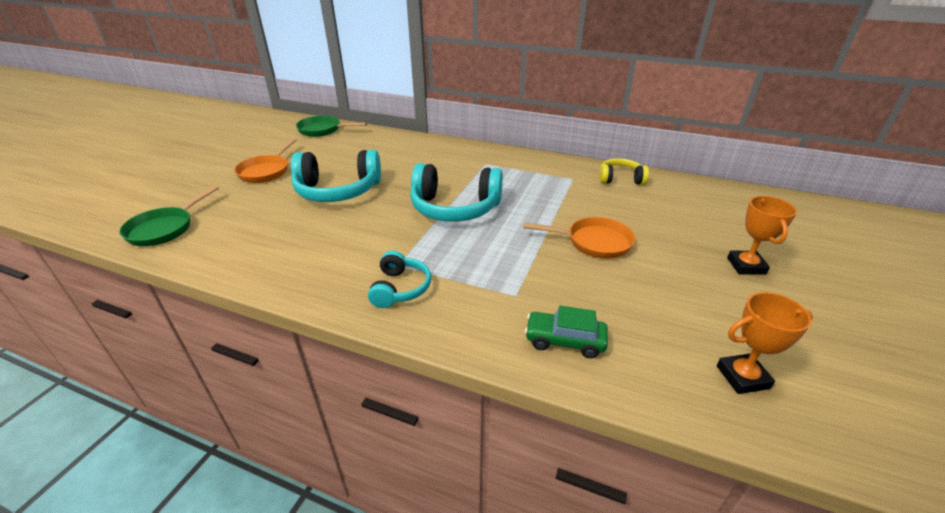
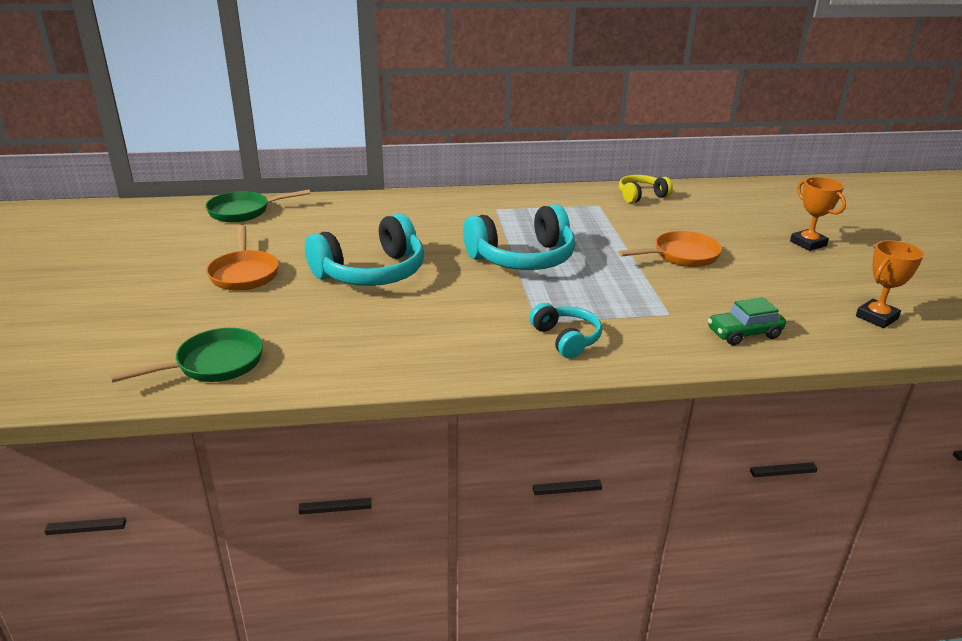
camera: 30 degrees left, 5 degrees down
(165, 228) = (213, 364): green pan -> green pan turned 120 degrees counterclockwise

